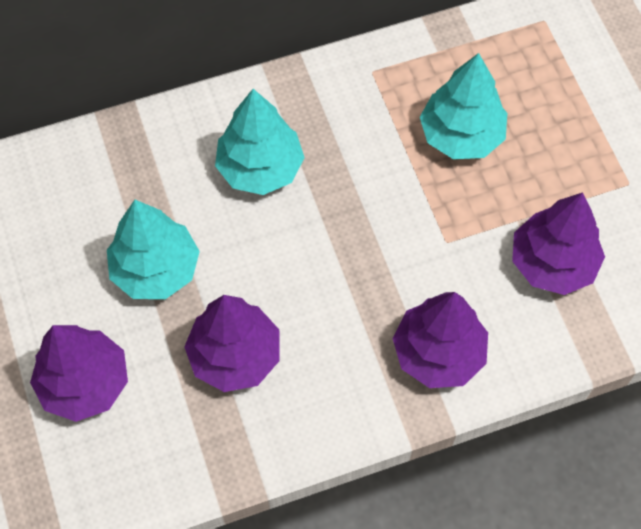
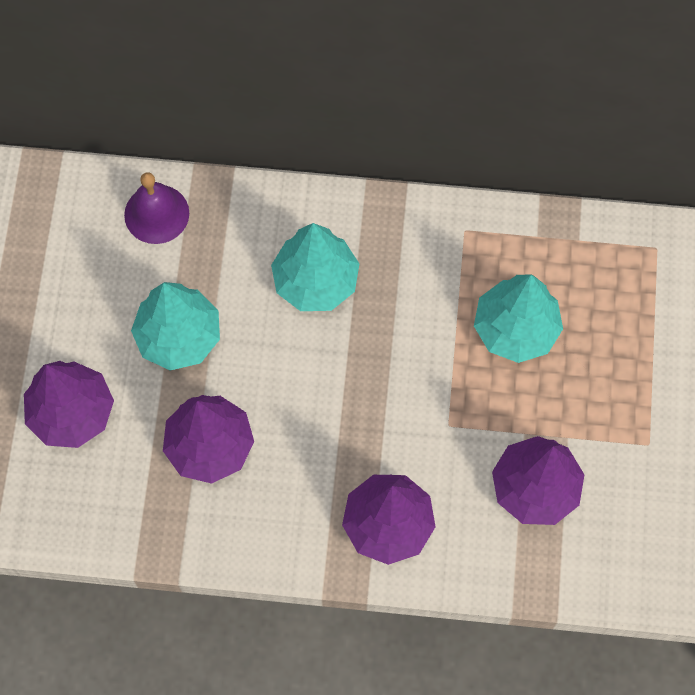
camera: 25 degrees right, 5 degrees up
(80, 169) = (156, 214): none -> purple bell

